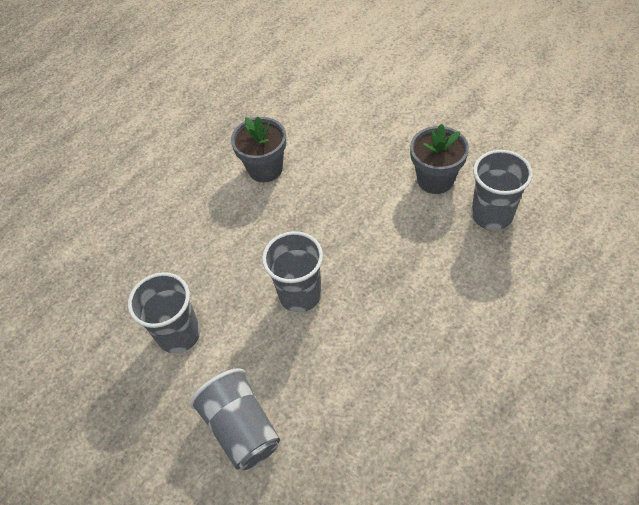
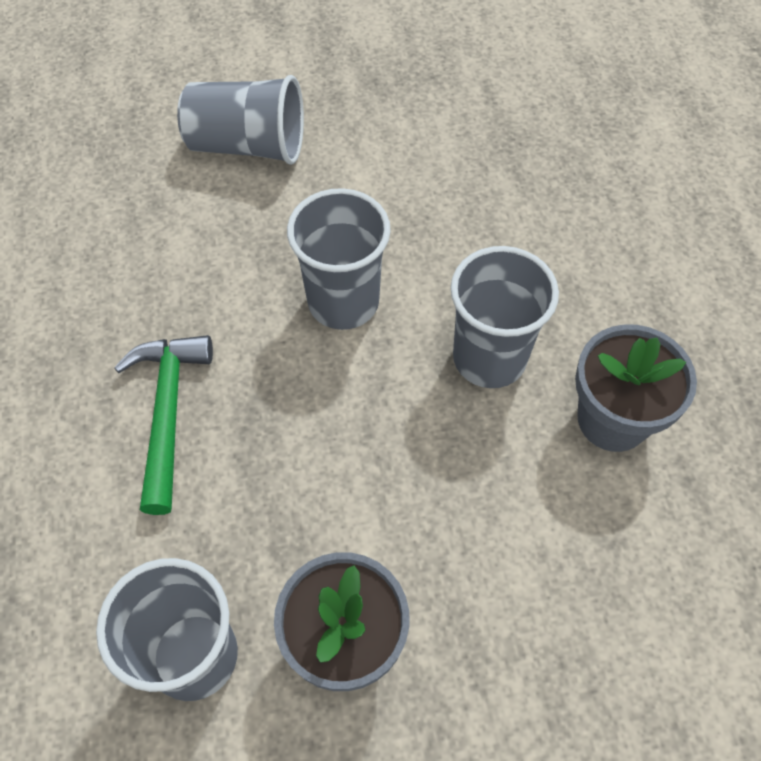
camera: 125 degrees right, 5 degrees up
(179, 334) = (421, 159): grey cup -> grey cup (489, 358)
(424, 310) = (167, 412): none -> green hammer

